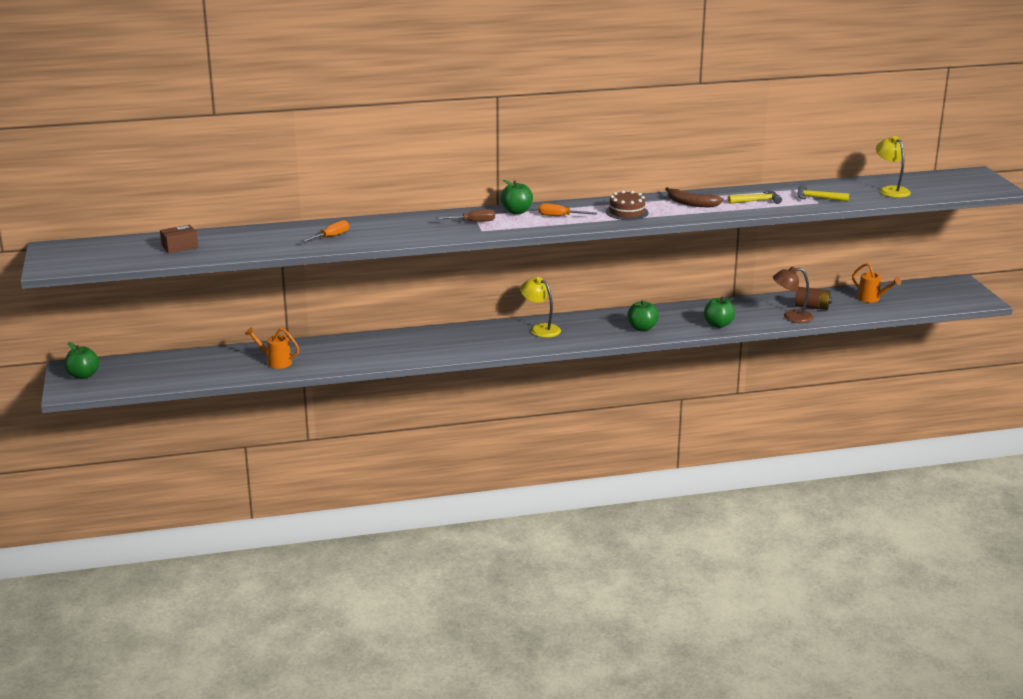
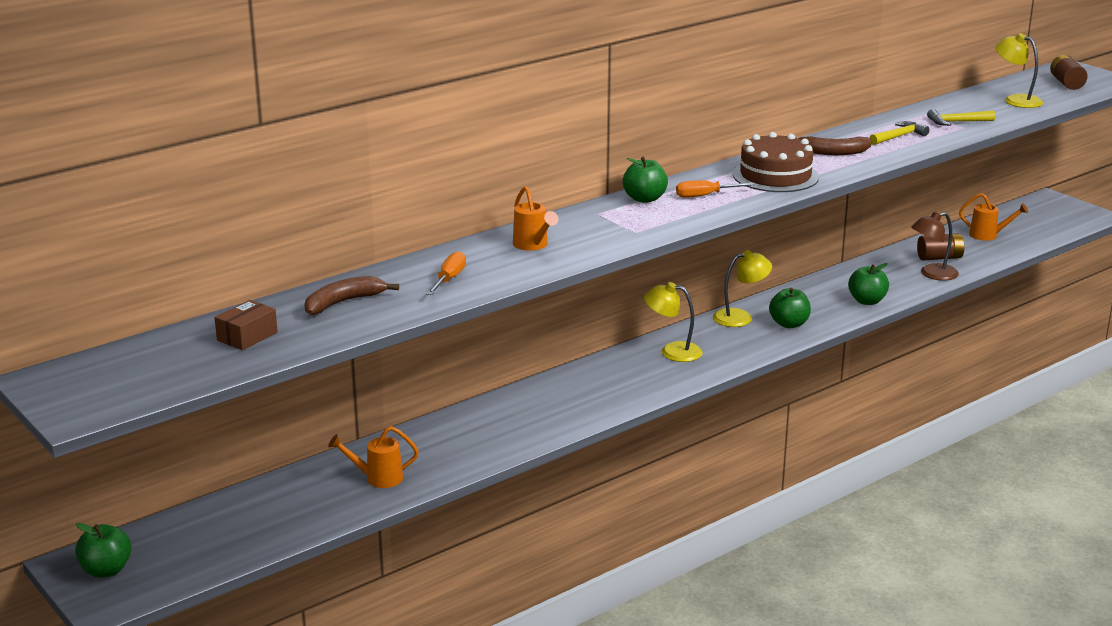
camera: 25 degrees left, 0 degrees up
(254, 238) = (343, 302): none -> brown banana
(406, 227) = (533, 245): none -> orange watering can
(473, 222) = (609, 222): brown screwdriver -> none
(613, 317) = (740, 317): none -> yellow lamp
(627, 212) = (775, 176): brown cake -> brown cake, size x1.50
(953, 184) = (1066, 83): none -> brown battery

